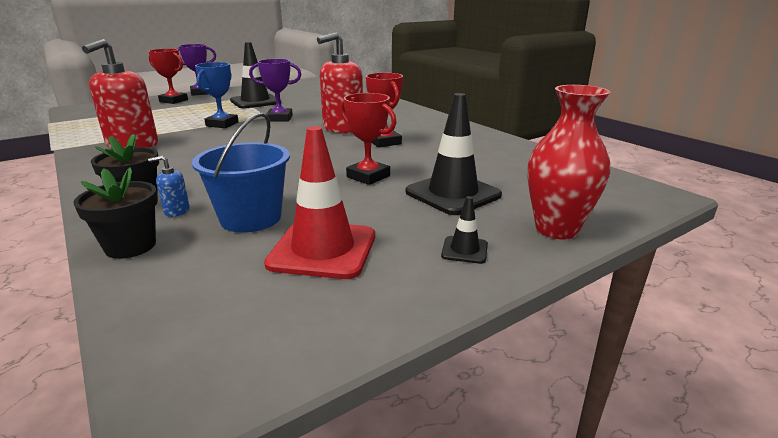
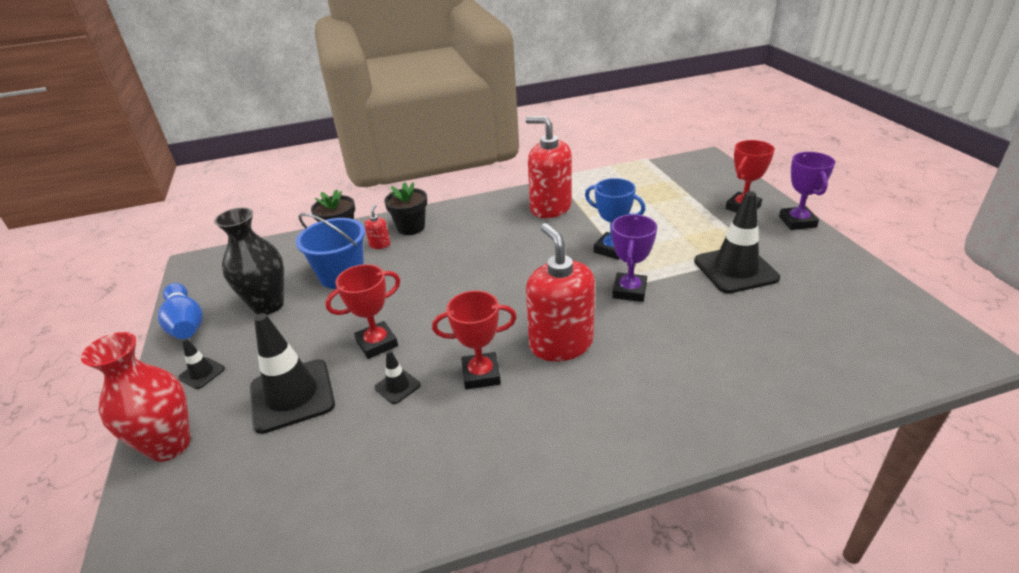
camera: 110 degrees right, 10 degrees up
(176, 211) = (380, 245): blue soap dispenser -> red soap dispenser
(323, 250) = (268, 305): red traffic cone -> black vase
(385, 308) = (186, 323): none -> blue bowling pin
(413, 161) = (397, 386): none -> black traffic cone

